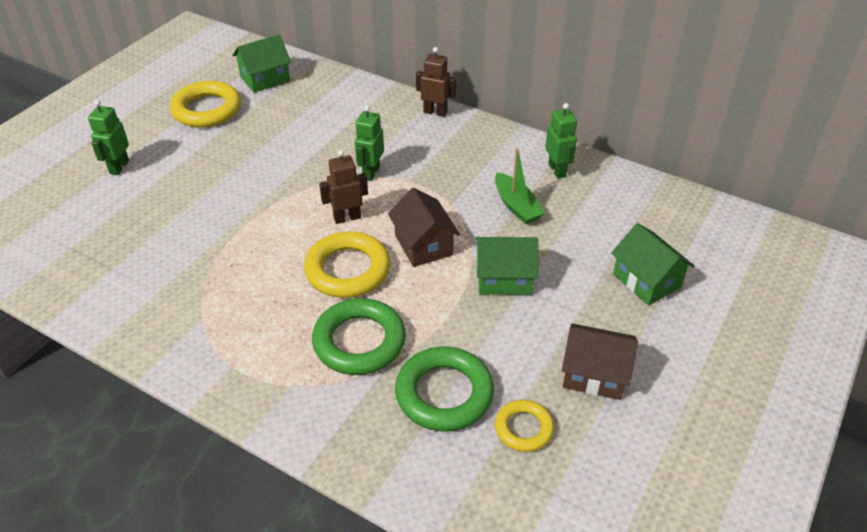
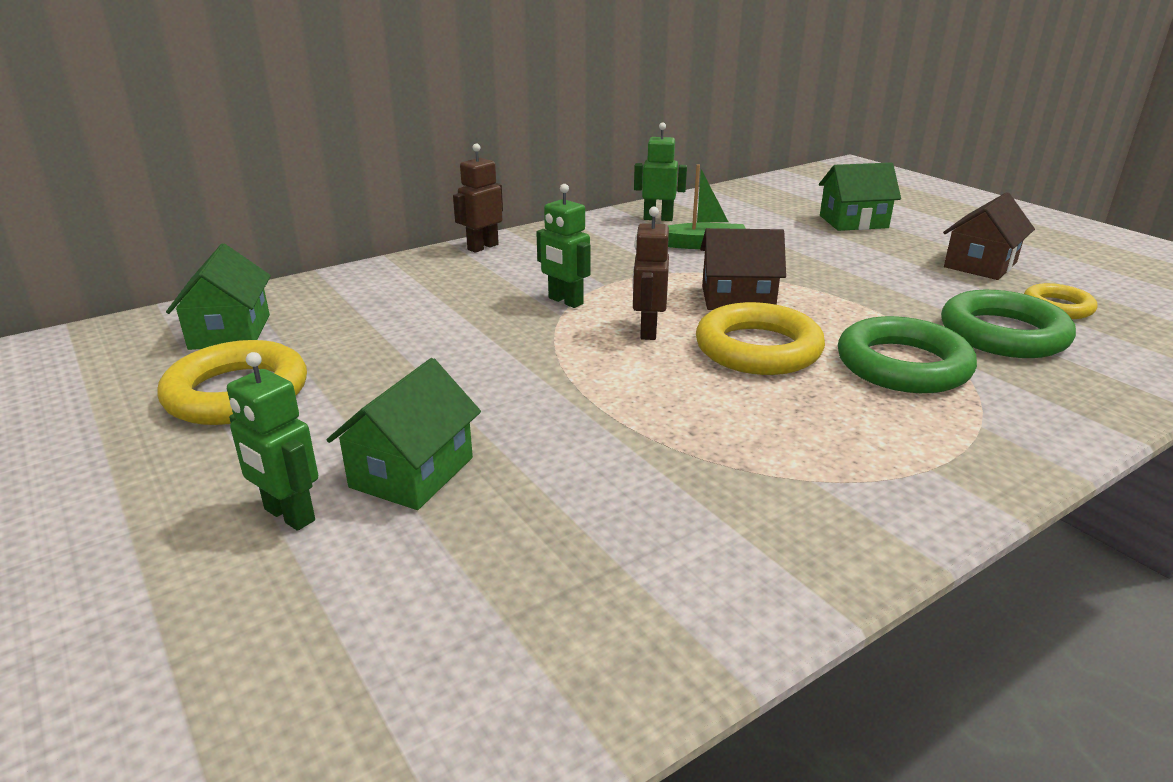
camera: 65 degrees left, 15 degrees down
(504, 278) = (820, 272): green house -> green house (412, 472)

